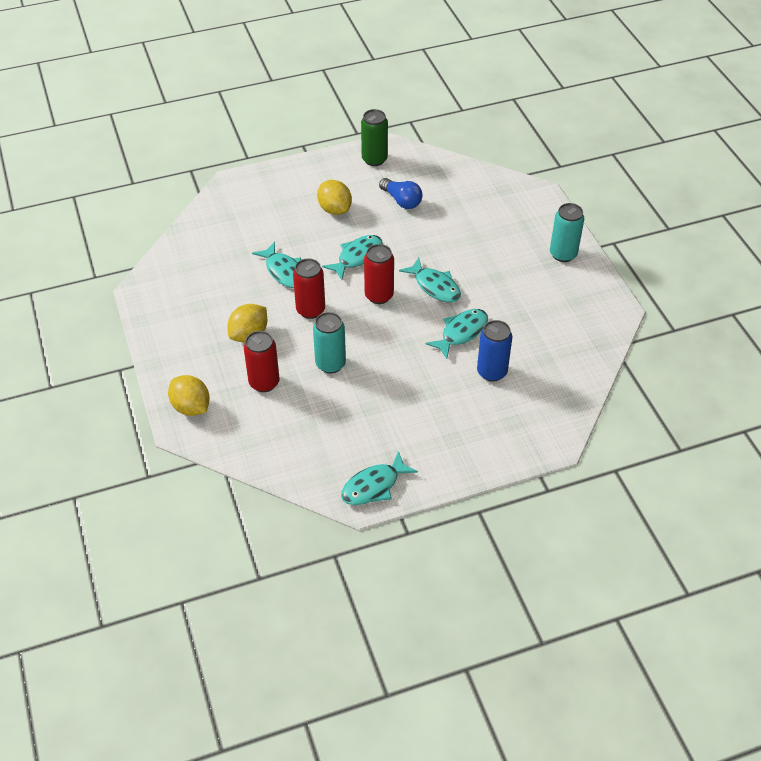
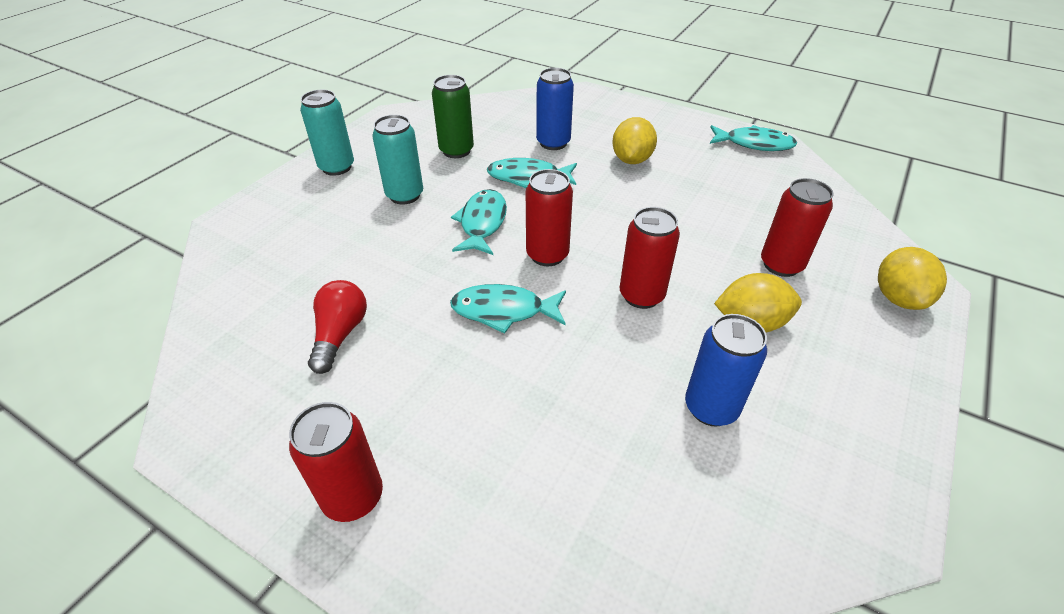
camera: 130 degrees left, 5 degrees down
(231, 285) = (711, 408): none -> blue can
(284, 271) = (614, 366): turquoise fish -> none
(313, 174) = (353, 497): none -> red can
(330, 364) = (686, 234): turquoise can -> turquoise can (405, 195)
(334, 209) = (426, 399): yellow lemon -> yellow lemon (631, 160)
(374, 159) = (244, 432): green can -> green can (456, 151)
(401, 201) = (340, 334): blue light bulb -> red light bulb

